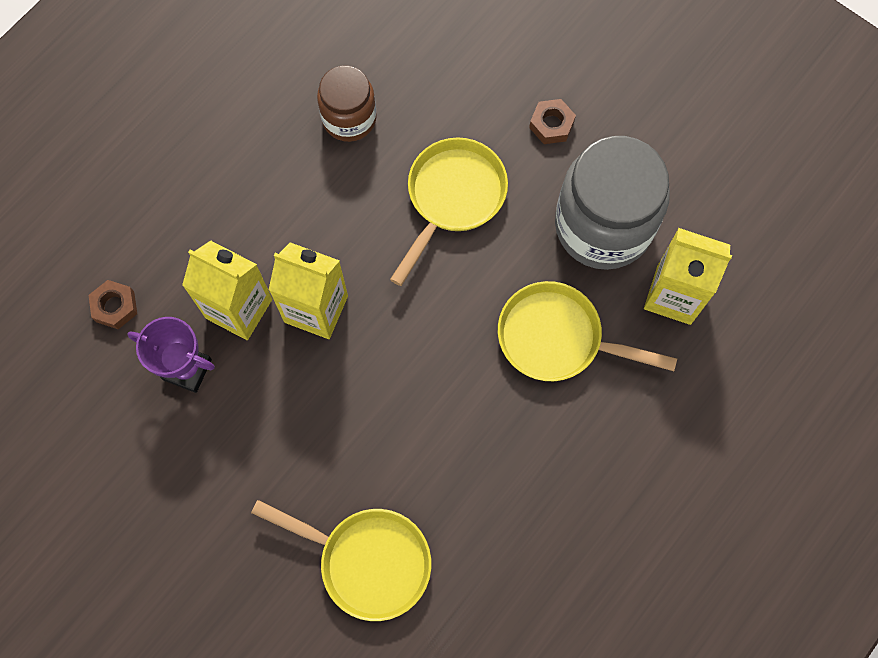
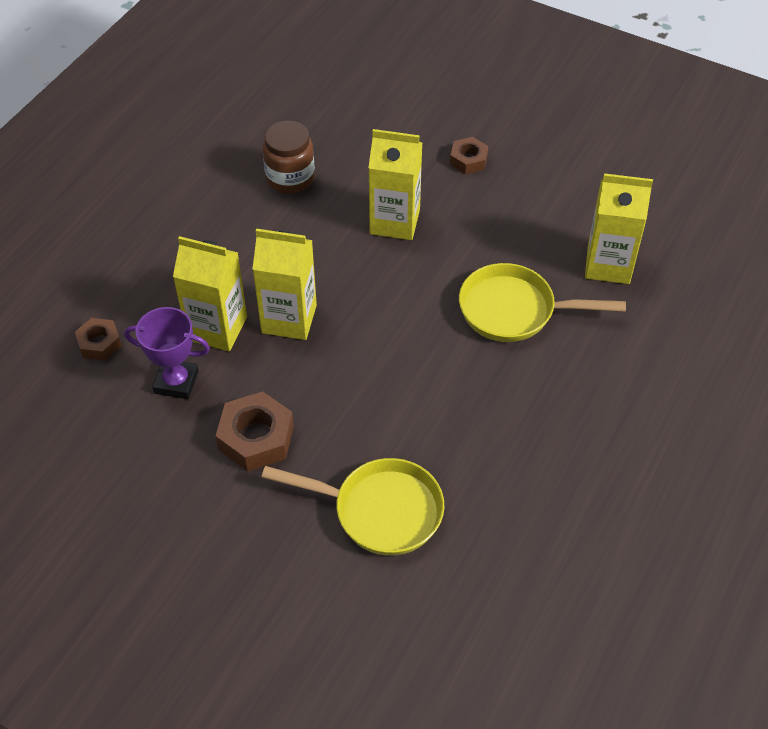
camera: 10 degrees left, 20 degrees down
(258, 452) = (256, 438): none -> brown nut
(452, 198) = (394, 221): yellow pan -> yellow carton
(603, 225) = (532, 224): grey jar -> none

